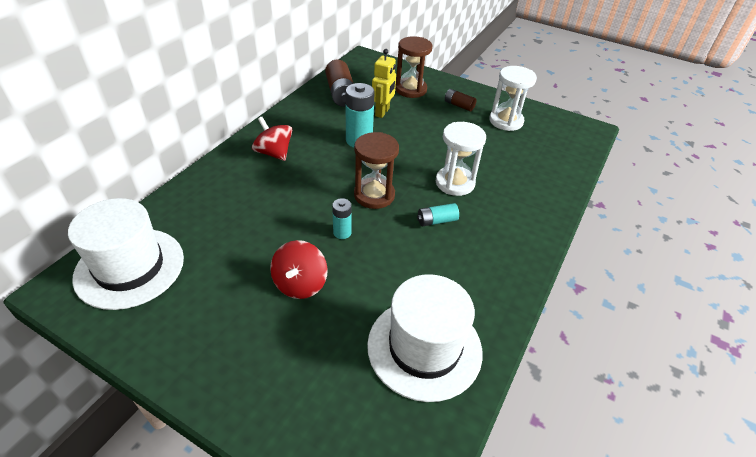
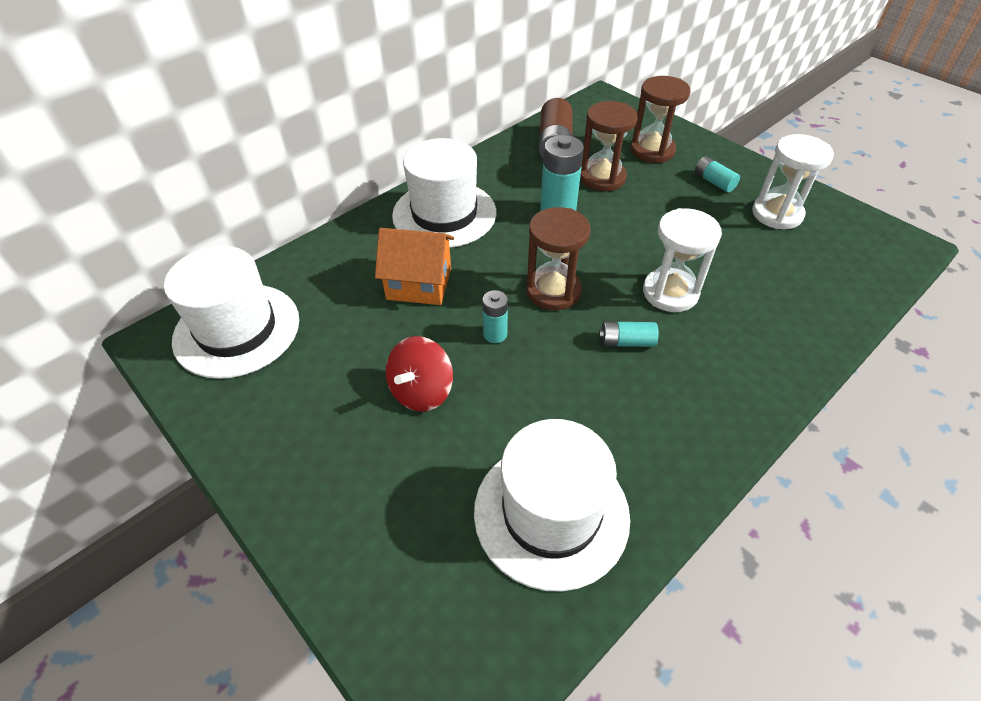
camera: 20 degrees right, 5 degrees up
(271, 206) = (419, 283): none -> orange house
(274, 153) = (444, 214): red spinning top -> white hat
(382, 112) = (602, 178): yellow robot -> brown hourglass
(459, 105) = (714, 182): brown battery -> turquoise battery

